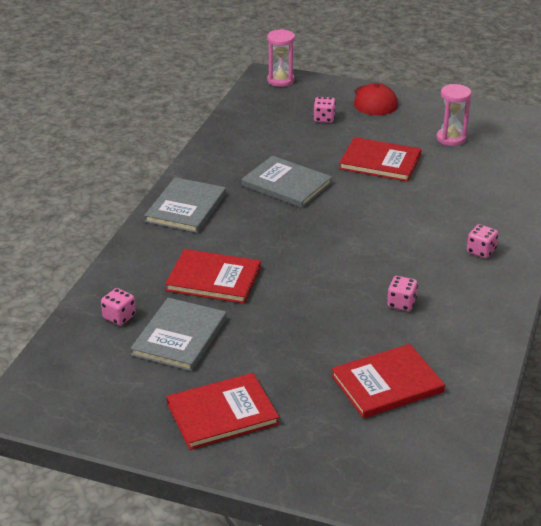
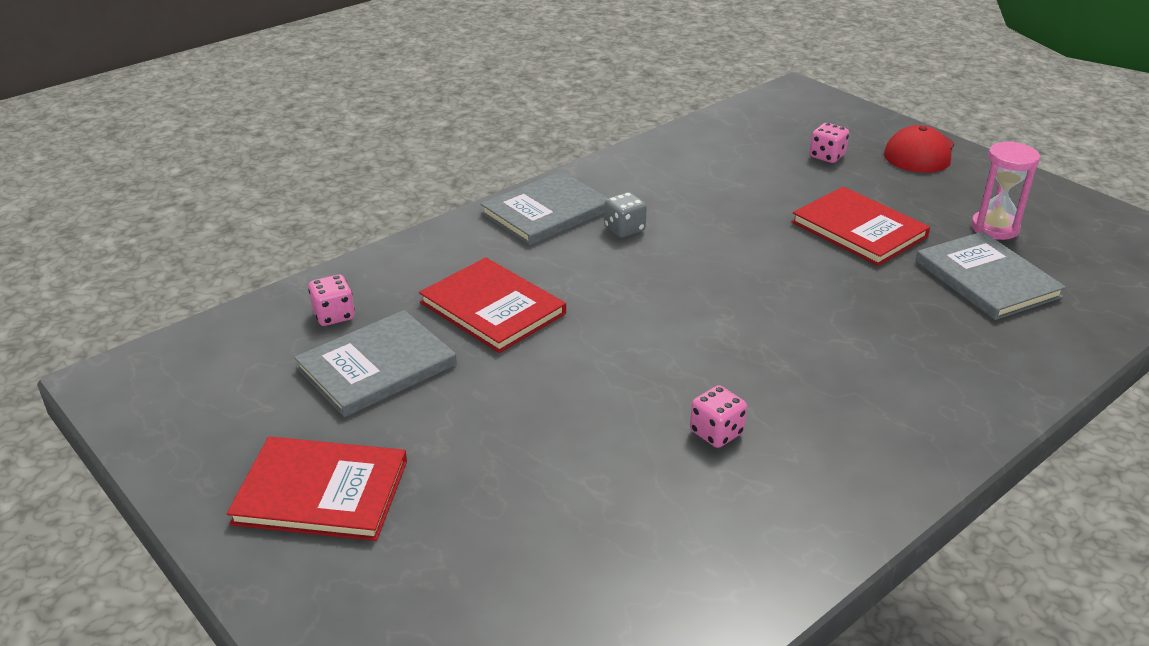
camera: 30 degrees right, 0 degrees up
(245, 204) = (624, 229): none -> grey dice
(280, 80) = (810, 99): pink hourglass -> none
(286, 184) = (701, 221): grey book -> grey book (986, 279)
(387, 384) = (585, 546): red book -> none
(481, 251) = (910, 399): pink dice -> none

